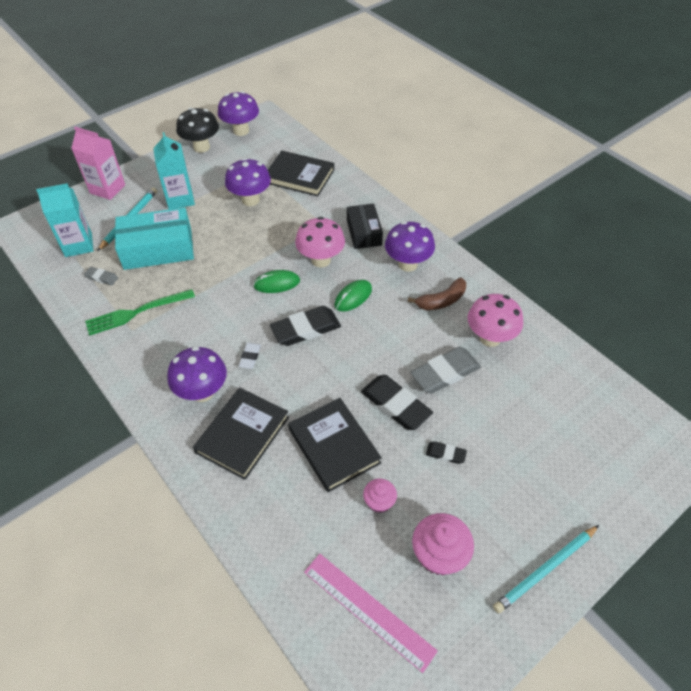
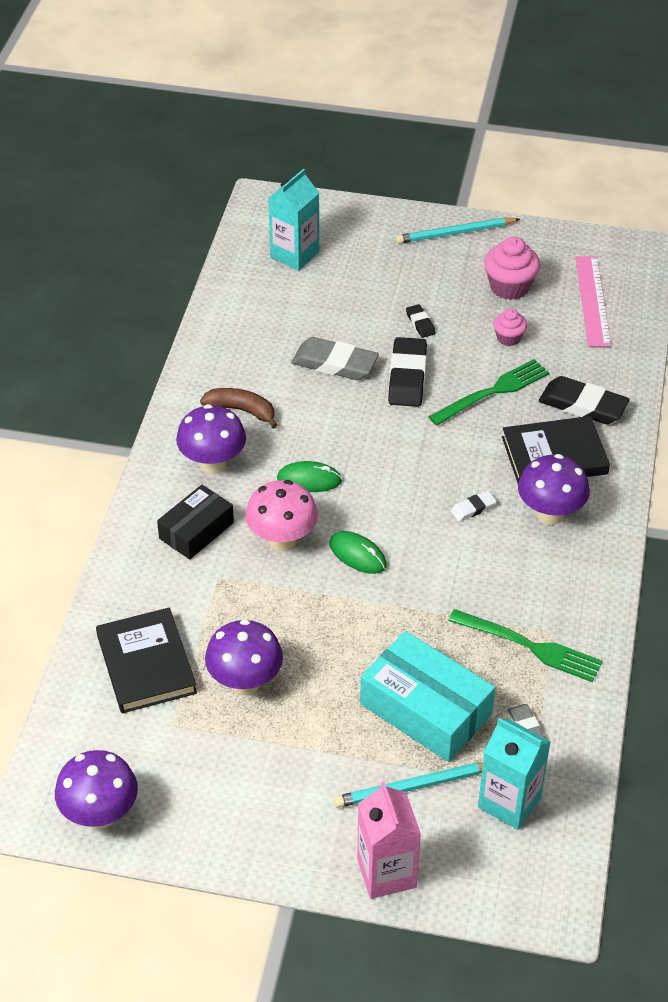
camera: 130 degrees left, 5 degrees down
(180, 199) = (319, 763): turquoise carton -> turquoise carton (294, 255)
(201, 147) = (187, 834): black mushroom -> none
(306, 329) = (392, 489): black eraser -> black eraser (583, 405)
(334, 446) = (493, 391): black book -> green fork
(490, 338) = (257, 354): pink mushroom -> none
(545, 569) = (455, 233): turquoise pencil -> turquoise pencil turned 150 degrees clockwise

